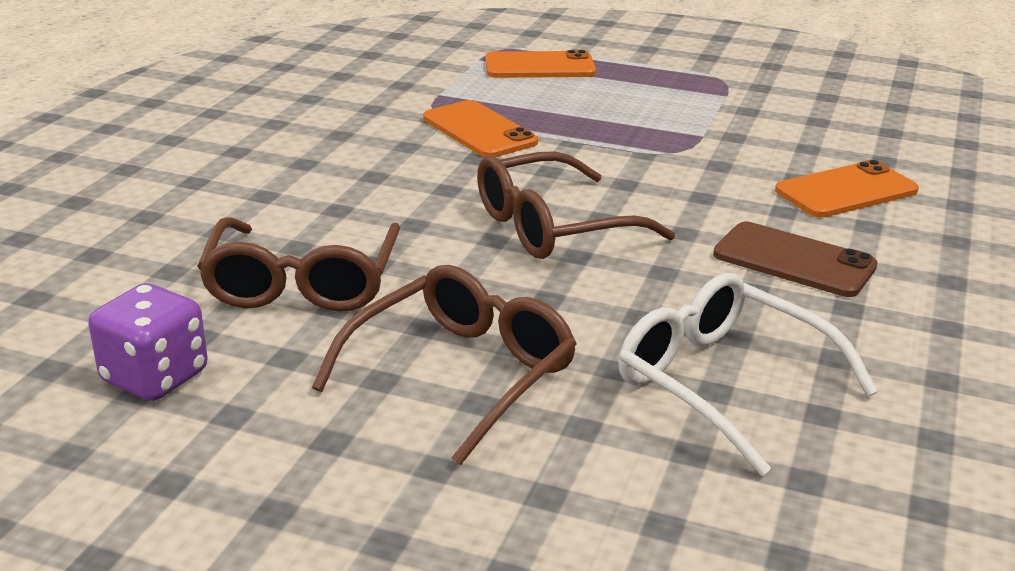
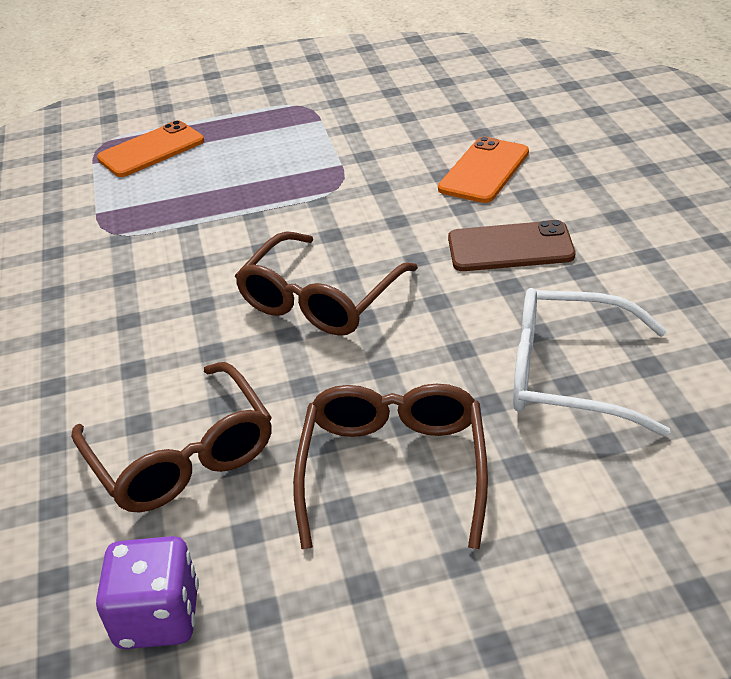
camera: 30 degrees left, 10 degrees up
(479, 130) = (168, 234): orange phone -> none

